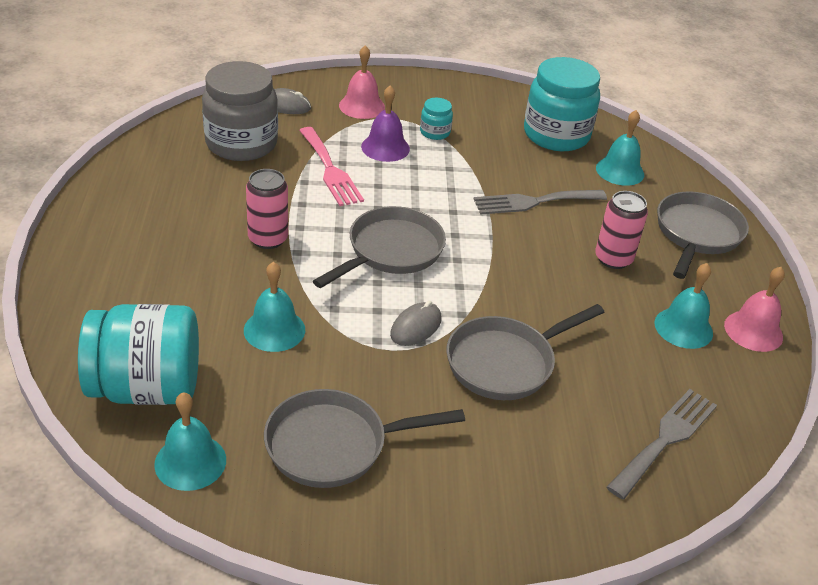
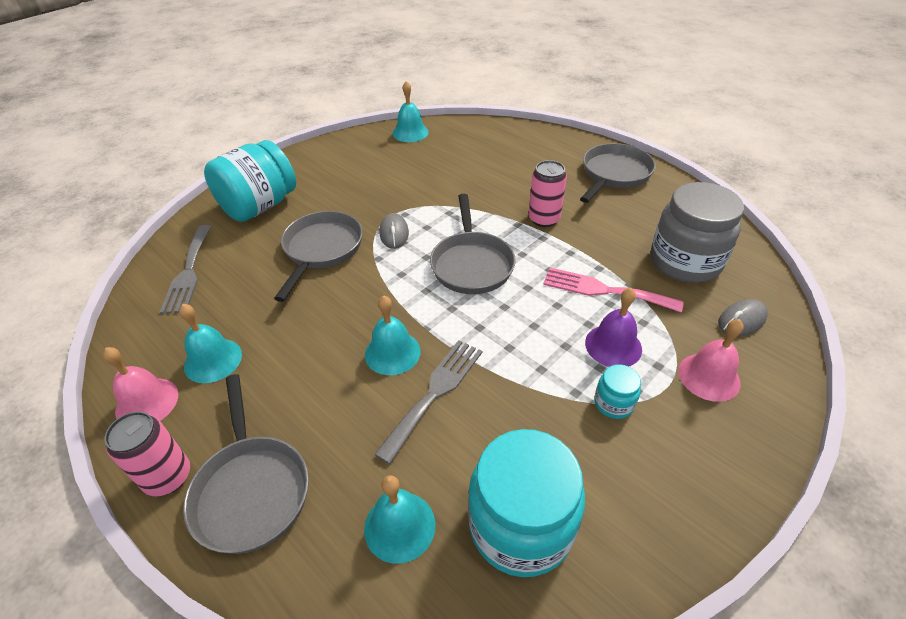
camera: 140 degrees right, 5 degrees up
(146, 388) = (467, 137): turquoise jar -> turquoise jar (259, 206)
(274, 330) = (459, 185): turquoise bell -> turquoise bell (392, 352)
(334, 445) = (363, 168): grey pan -> grey pan (614, 174)
(613, 259) = (314, 385): pink can -> pink can (168, 477)

